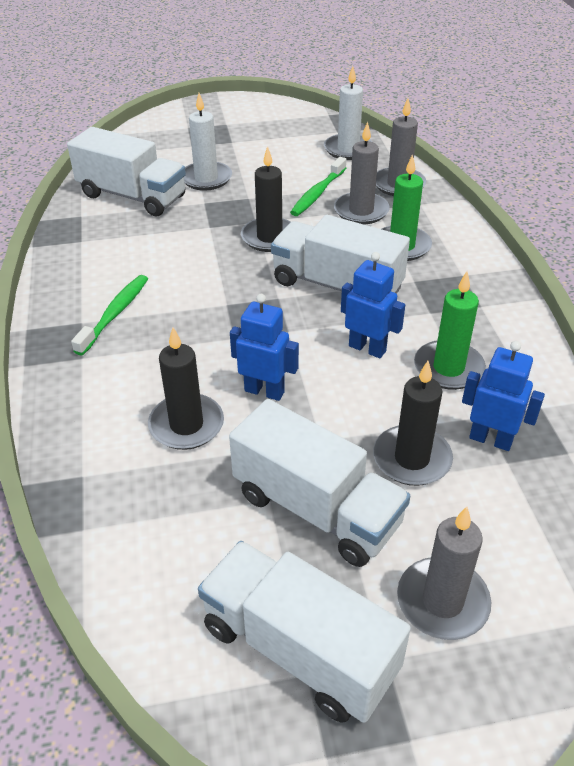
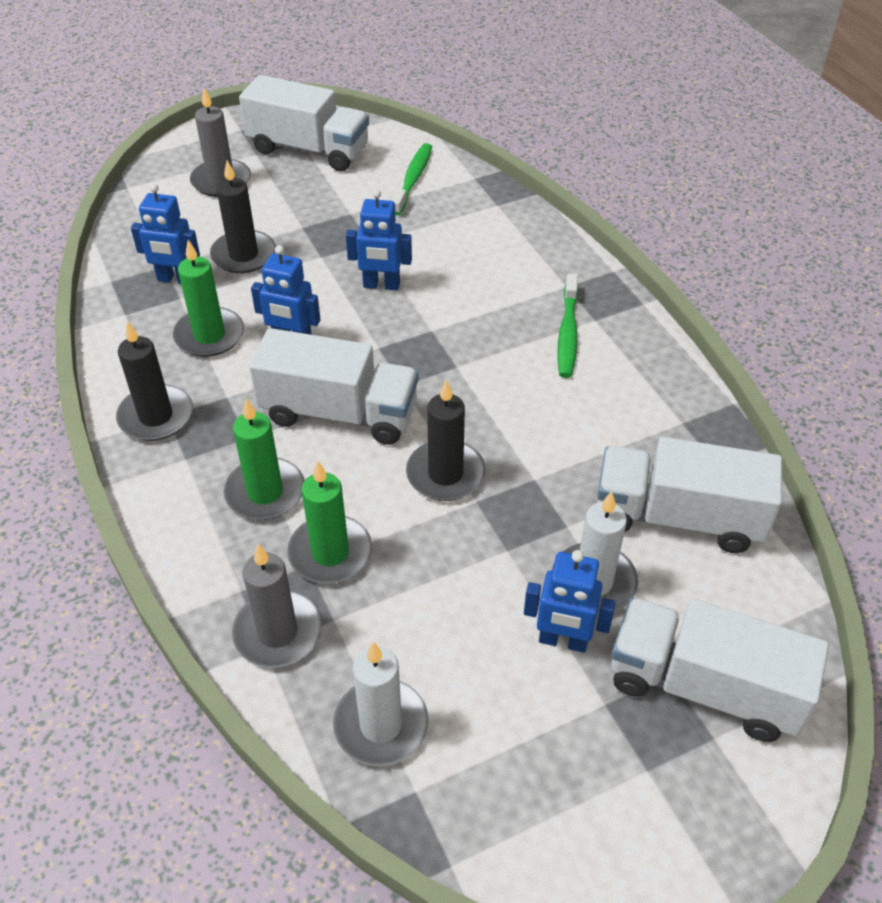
camera: 165 degrees right, 5 degrees up
(186, 425) = (437, 248): black candle -> black candle (156, 416)
(239, 161) = (563, 641): none -> blue robot
(316, 509) = (313, 213): white truck -> white truck (704, 686)
(317, 193) = (405, 581): green toothbrush -> green toothbrush (413, 179)
(361, 211) = (330, 553): grey candle -> green candle

